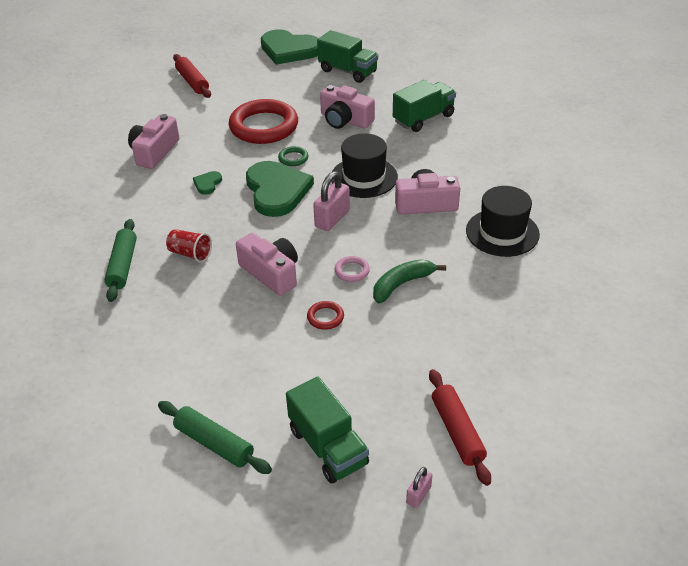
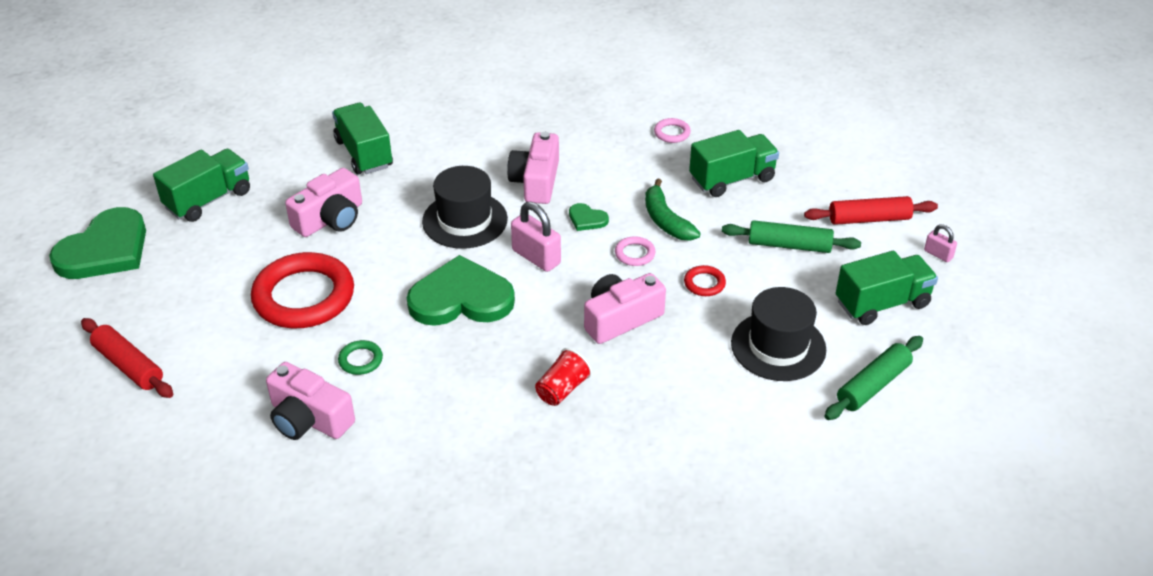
camera: 80 degrees left, 0 degrees up
(122, 266) = (566, 459): green rolling pin -> green rolling pin (789, 245)
(192, 82) = (128, 366): red rolling pin -> red rolling pin turned 60 degrees clockwise
(207, 184) = (416, 364): green heart -> green heart (587, 219)
(293, 158) = (395, 276): green ring -> green ring (360, 360)
(479, 321) = (732, 179): none -> green truck
(502, 232) = (604, 138): black hat -> black hat (778, 346)
(532, 273) = (672, 133): none -> pink ring

